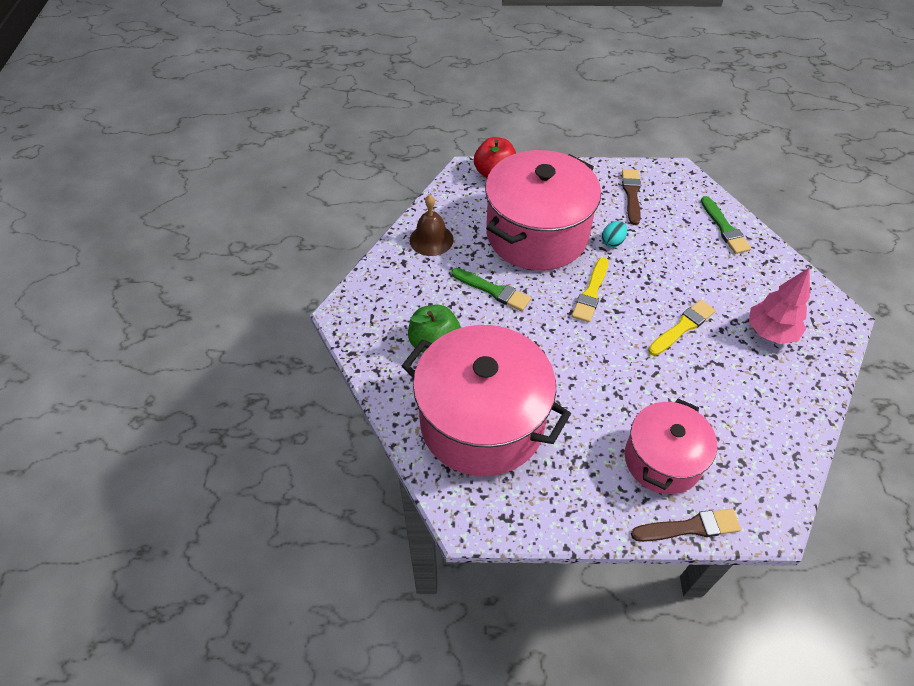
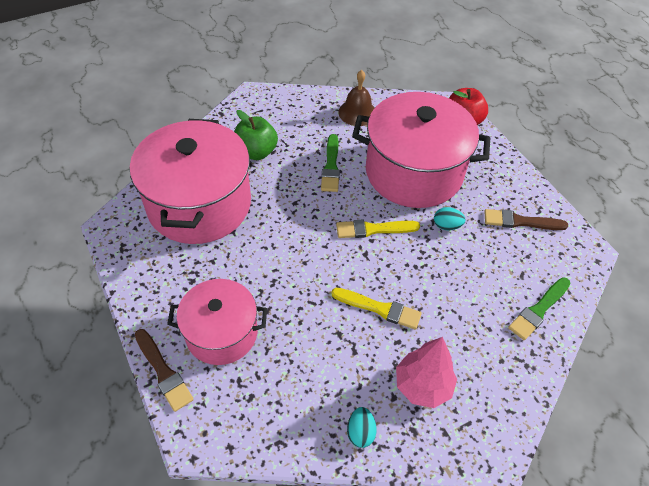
camera: 60 degrees right, 0 degrees up
(631, 194) = (520, 221): brown brush -> brown brush turned 150 degrees counterclockwise
(801, 393) = (360, 432): none -> turquoise egg

